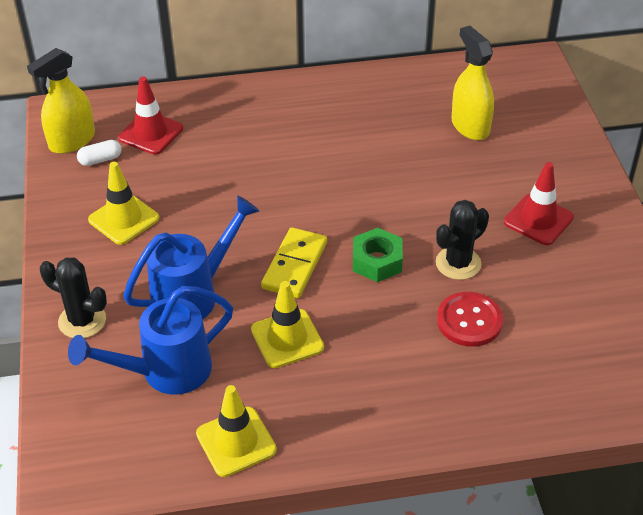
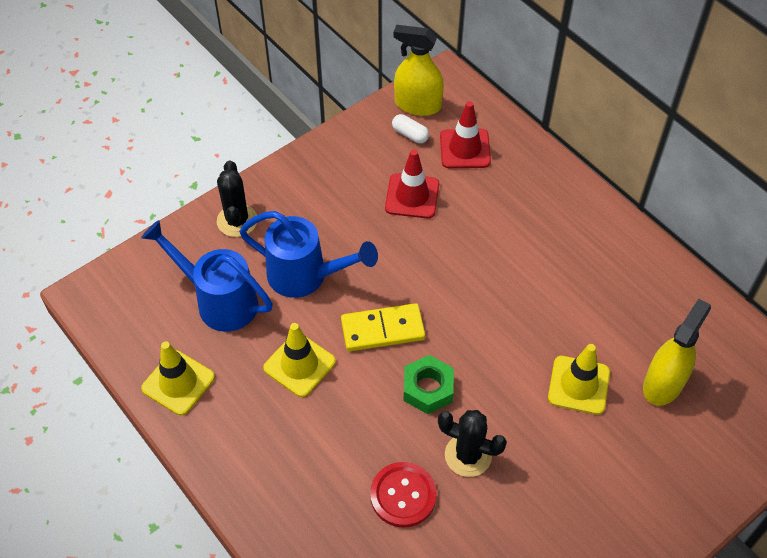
camera: 60 degrees right, 10 degrees up
(124, 219) = (356, 186): yellow traffic cone -> yellow traffic cone (578, 385)
(538, 220) = (573, 501): red traffic cone -> red traffic cone (412, 196)

